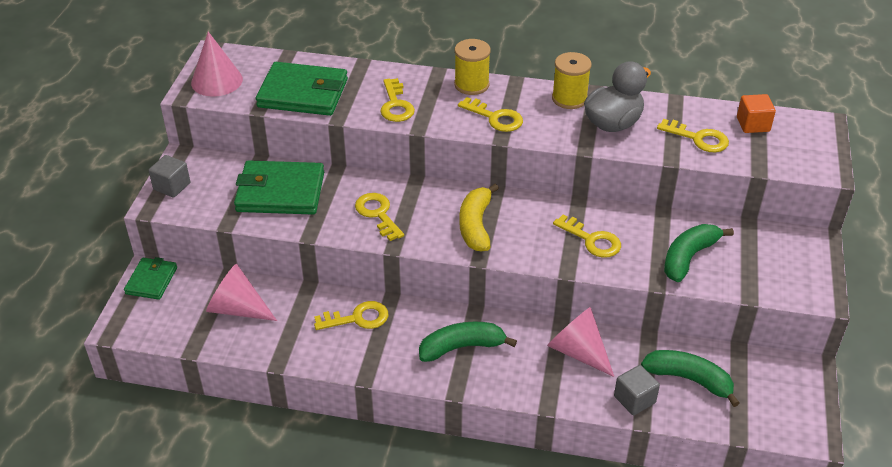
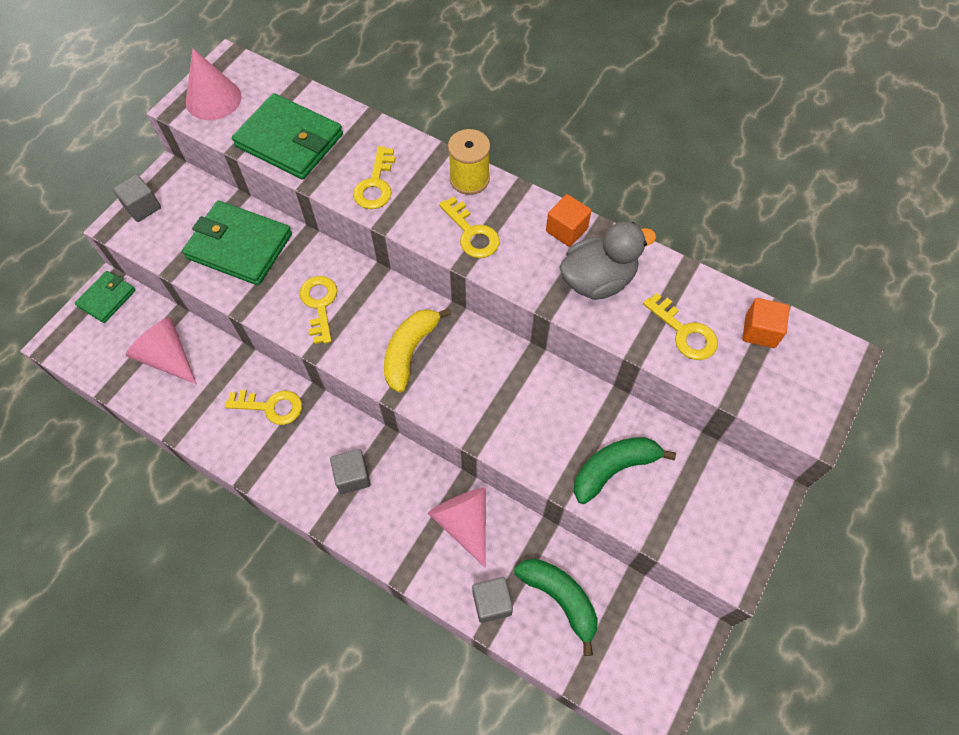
camera: 20 degrees right, 20 degrees up
(461, 347) = (352, 476): green banana -> grey cube
(569, 98) = (566, 230): yellow spool -> orange cube
(592, 240) = (521, 410): yellow key -> none

